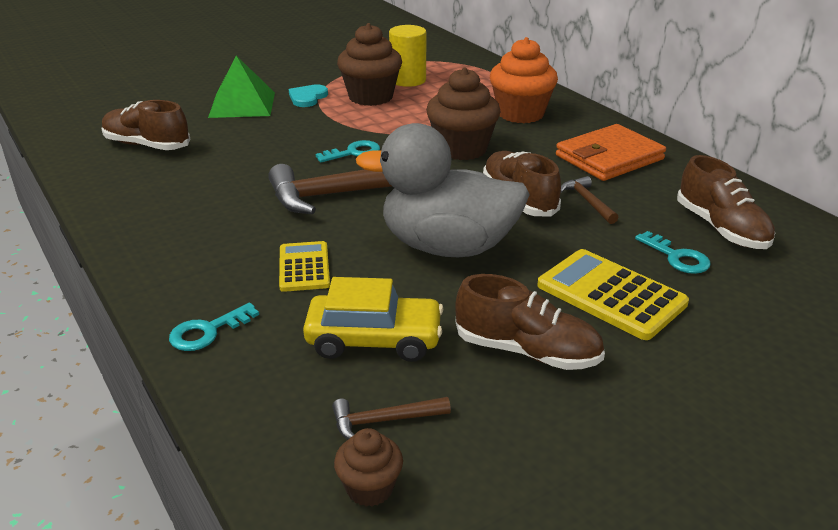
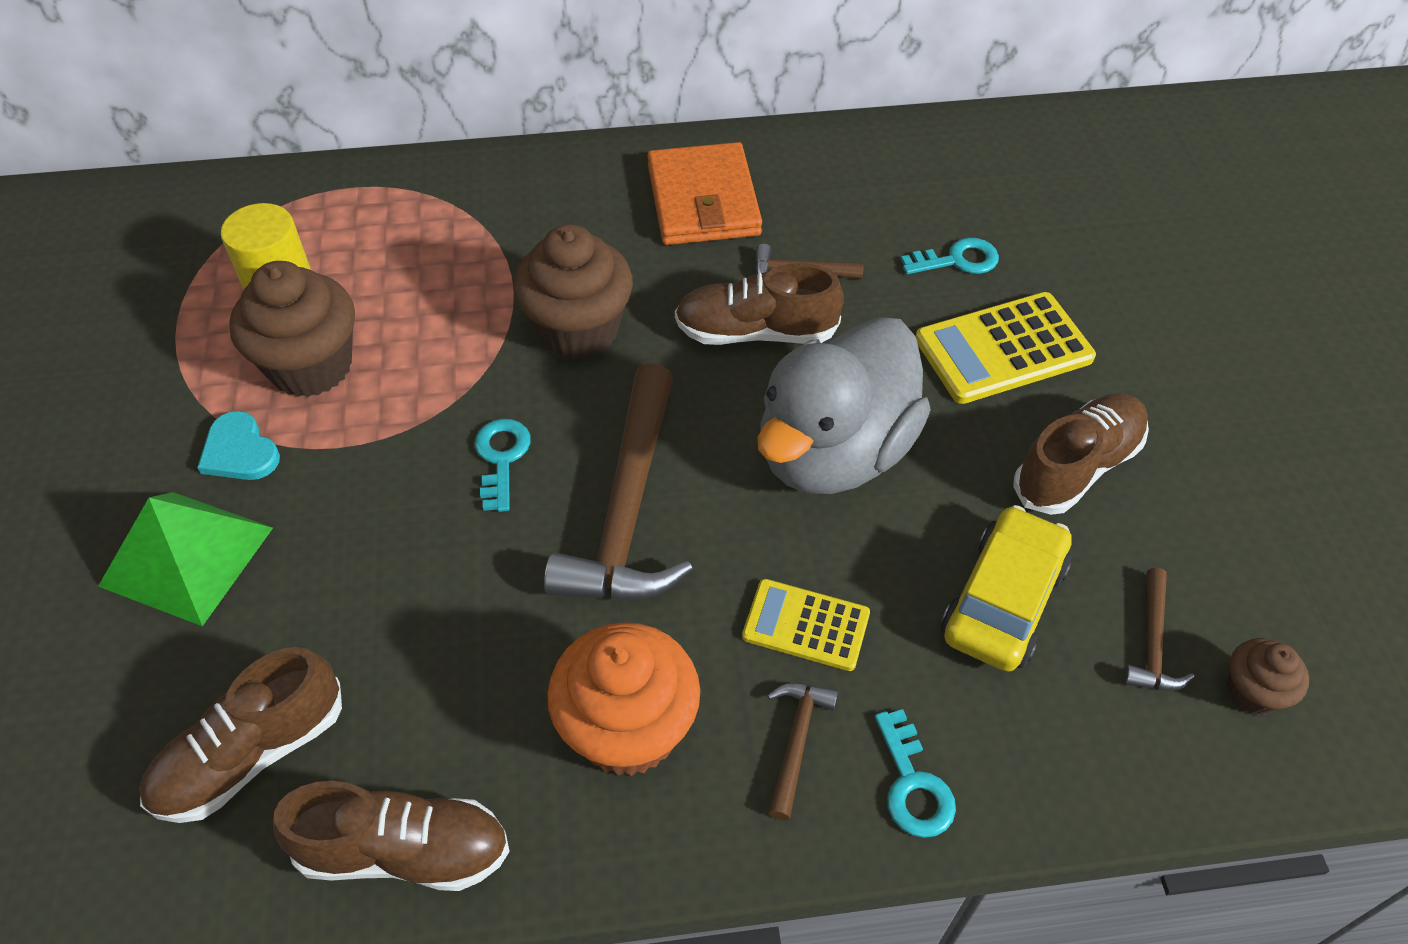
camera: 65 degrees left, 20 degrees up
(219, 282) = (796, 742): none -> brown hammer
(520, 114) = (514, 223): orange cupcake -> orange cupcake (628, 729)
(721, 228) = (919, 196): brown shoe -> brown shoe (404, 851)

